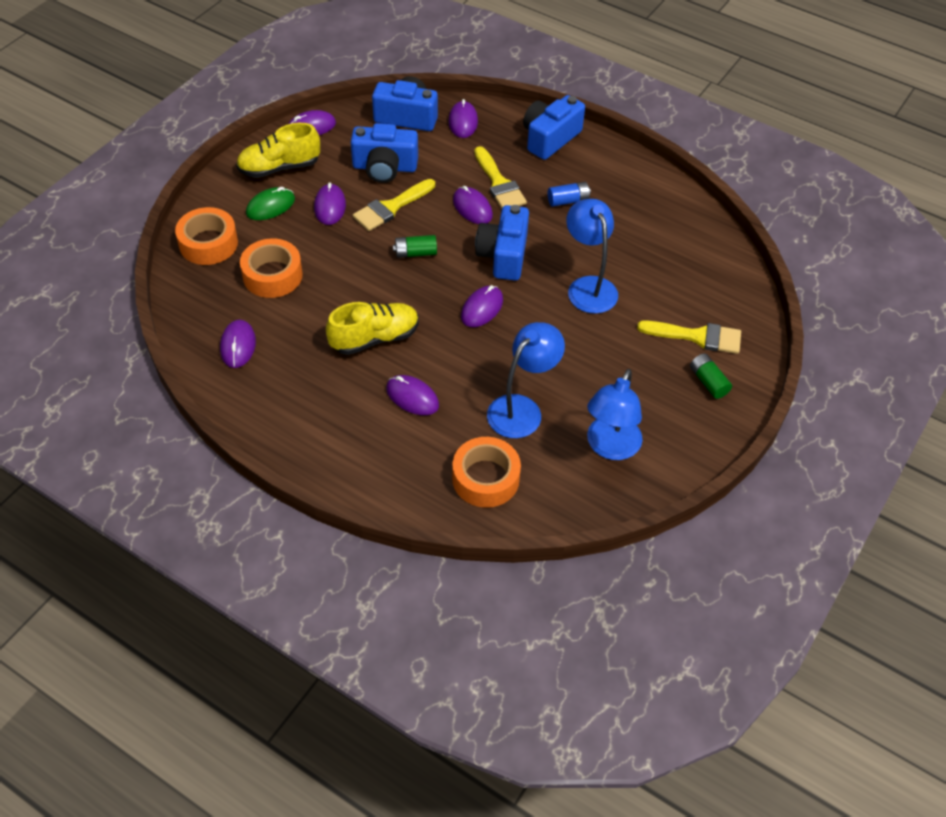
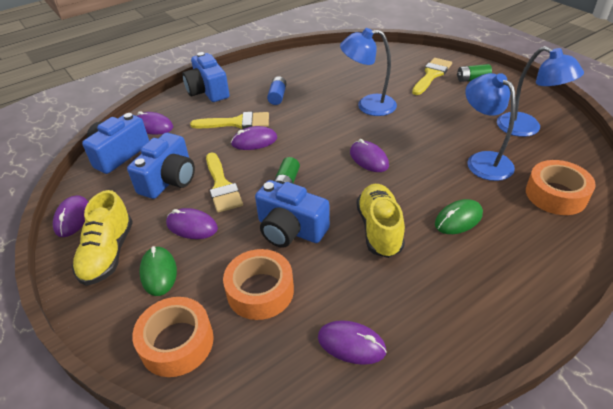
camera: 65 degrees left, 10 degrees down
(412, 397) = (458, 219): purple mouse -> green mouse
(503, 255) = (316, 136): blue camera -> blue camera (290, 229)

